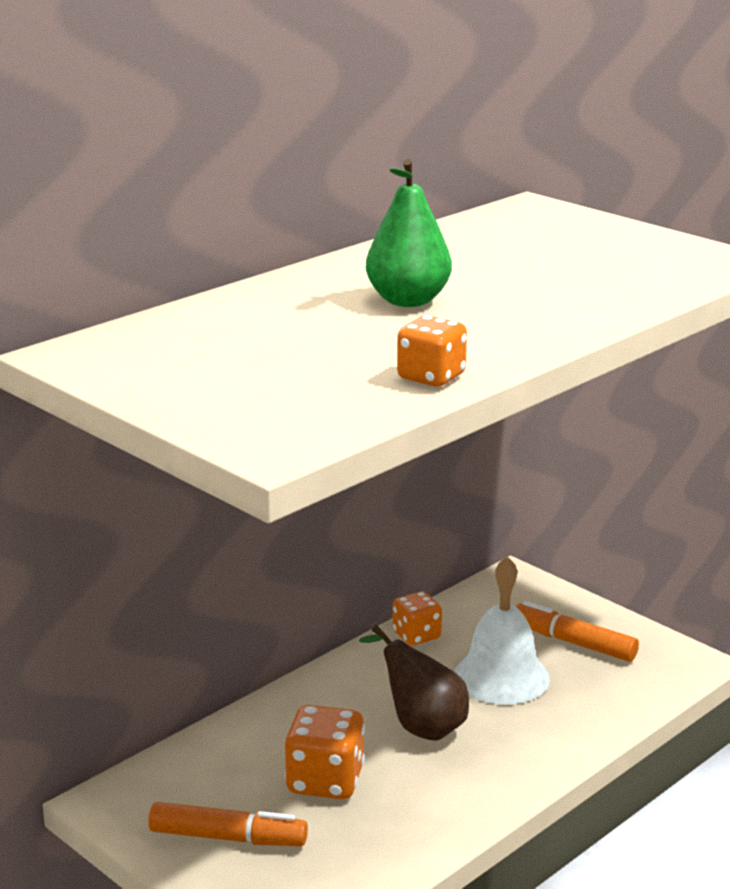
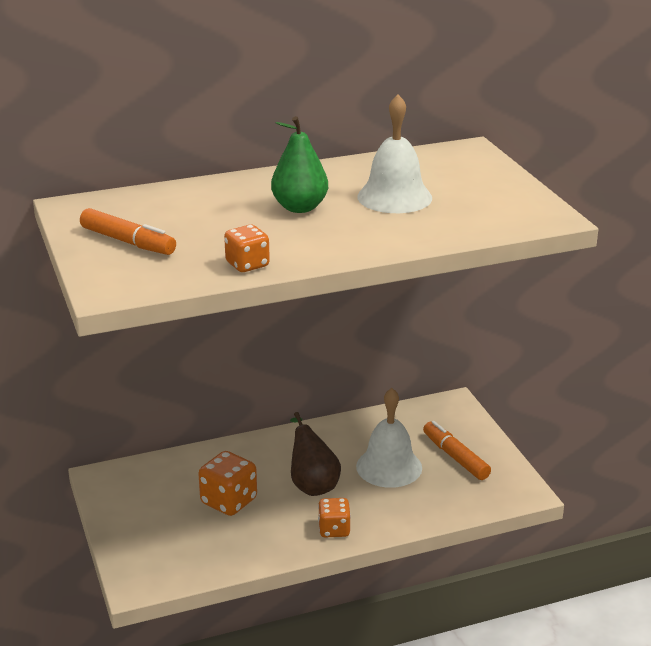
camera: 25 degrees right, 5 degrees up
(227, 837) = (149, 518): orange marker -> orange marker (128, 242)
(416, 636) = (358, 425): orange dice -> orange dice (334, 529)
(514, 269) = (394, 197): none -> white bell

